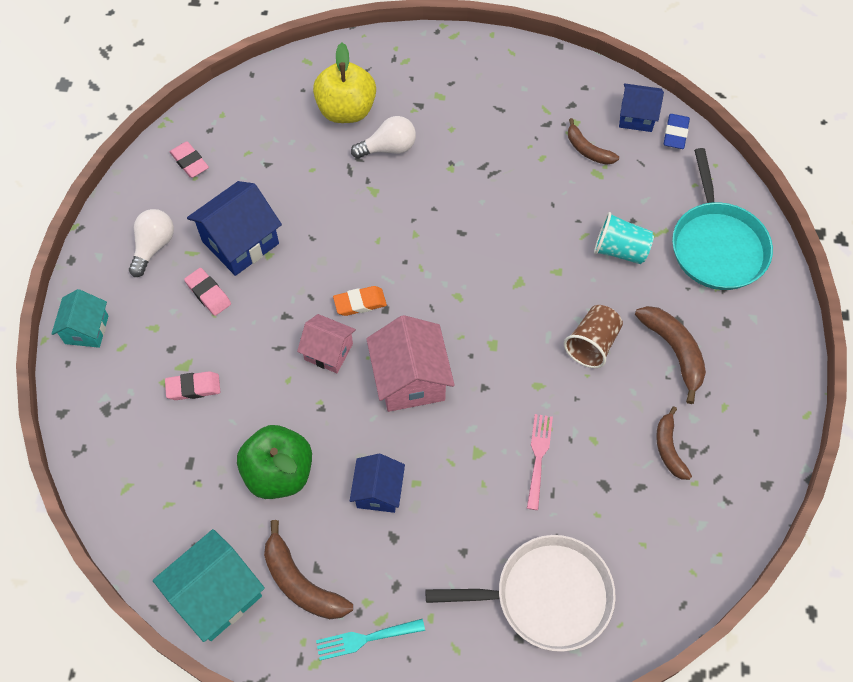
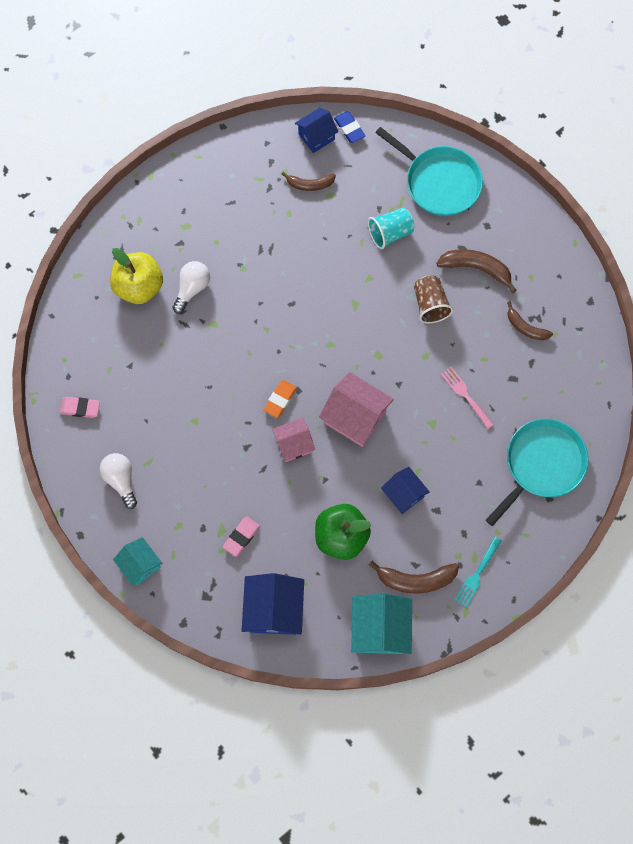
camera: 45 degrees left, 10 degrees up
(208, 294) = (187, 476): pink eraser -> none
(240, 242) = (170, 429): blue house -> blue house (274, 609)
(546, 596) = (541, 464): white pan -> turquoise pan

